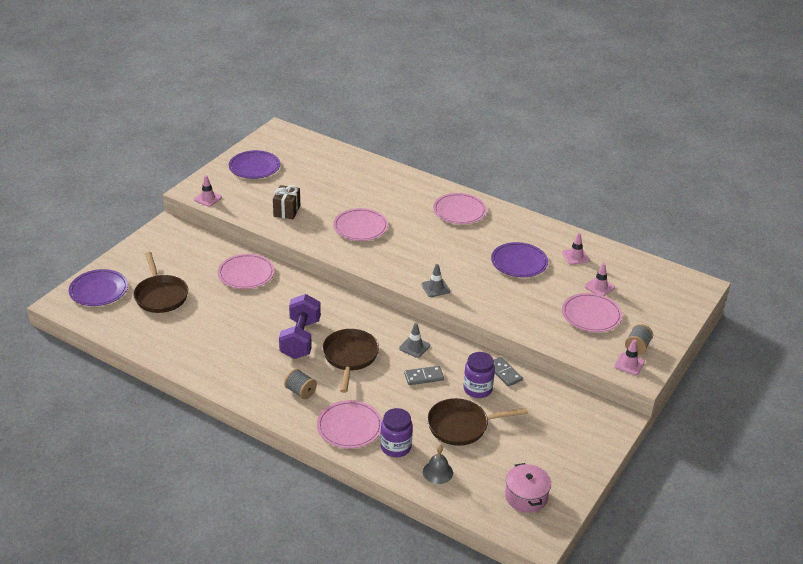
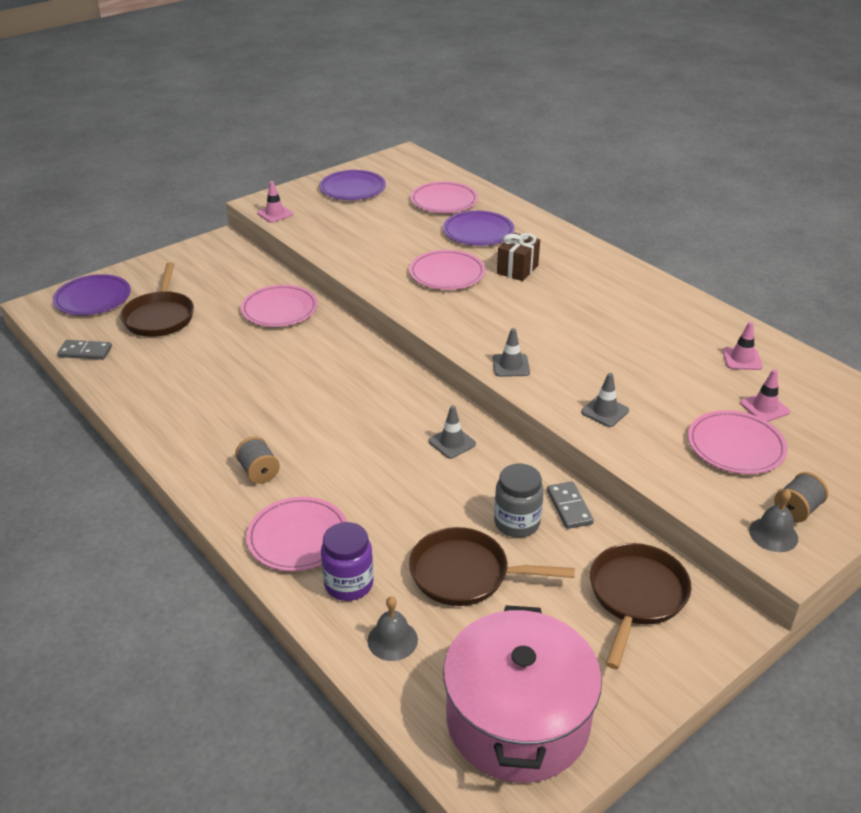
camera: 20 degrees right, 0 degrees up
(287, 211) = (363, 241): brown gift -> brown gift (517, 269)
(300, 339) = (300, 401): purple dumbbell -> none
(350, 357) = (353, 438): brown pan -> brown pan (636, 596)
(424, 377) = (444, 488): grey domino -> grey domino (85, 352)
(459, 211) = (593, 275): pink plate -> pink plate (444, 201)
(477, 389) = (517, 523): purple jar -> grey jar
(507, 308) = (605, 411): none -> grey traffic cone
(519, 262) = (651, 352): purple plate -> purple plate (478, 232)
(526, 496) = (517, 719): pink pot -> pink pot, size x1.92
(629, 364) = (773, 534): pink traffic cone -> grey bell

